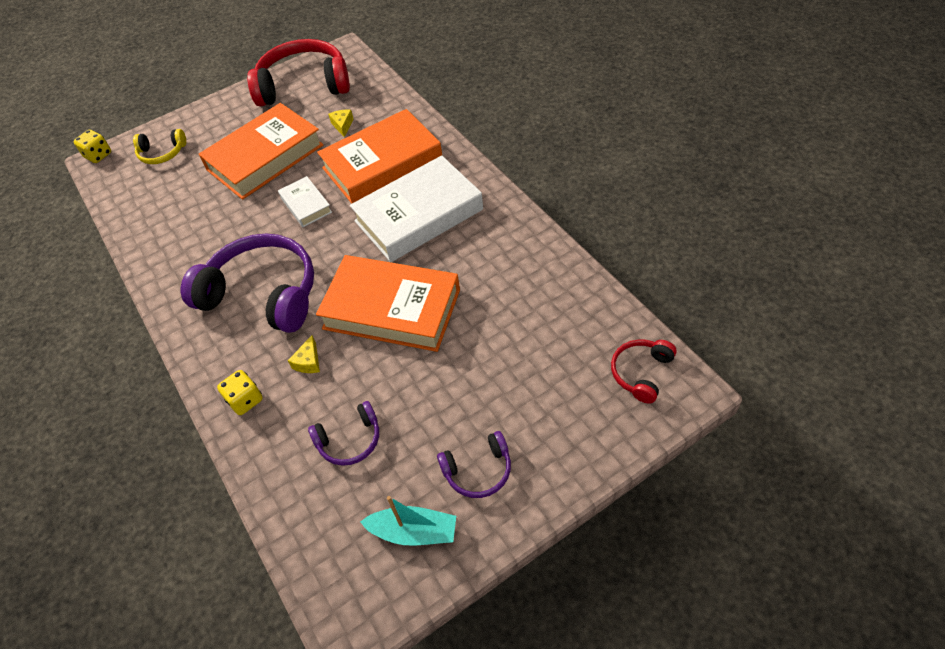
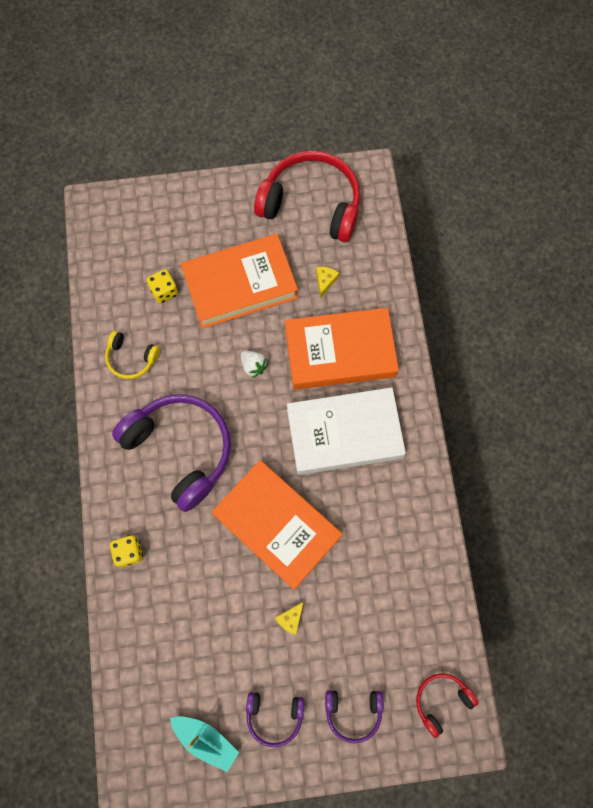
camera: 20 degrees right, 20 degrees up
(98, 155) = (95, 199): yellow dice -> yellow dice (164, 291)
(162, 153) = (152, 228): yellow headphones -> yellow headphones (131, 358)
(306, 205) = (253, 366): white book -> white strawberry
(308, 362) = (190, 542): yellow cheese -> yellow cheese (290, 619)
(350, 440) = (192, 635): purple headphones -> purple headphones (353, 712)

